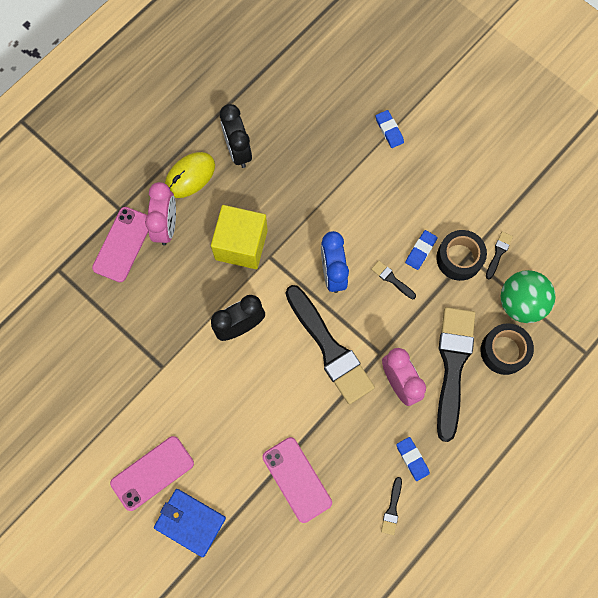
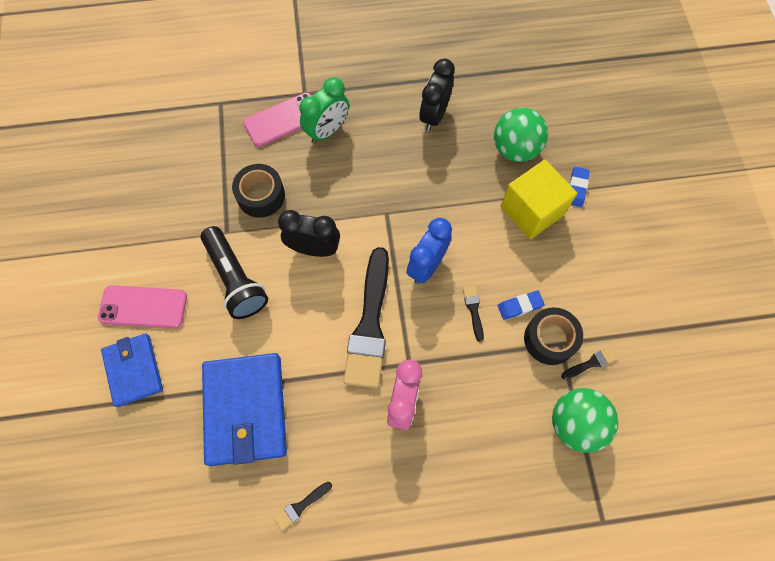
camera: 40 degrees right, 5 degrees down
(166, 226) = (327, 131): pink clock -> green clock
(190, 176) = (379, 107): yellow mouse -> none
(203, 396) = (236, 279): none -> black flashlight
(241, 245) = (372, 187): yellow cube -> yellow cube (532, 210)
(296, 479) = (245, 409): pink phone -> blue wallet
(321, 133) = (515, 149): none -> green ball
(412, 459) = (356, 478): blue eraser -> none
(453, 365) = (464, 426): black brush -> none
(504, 351) = (523, 453): black tape -> black tape (261, 196)

